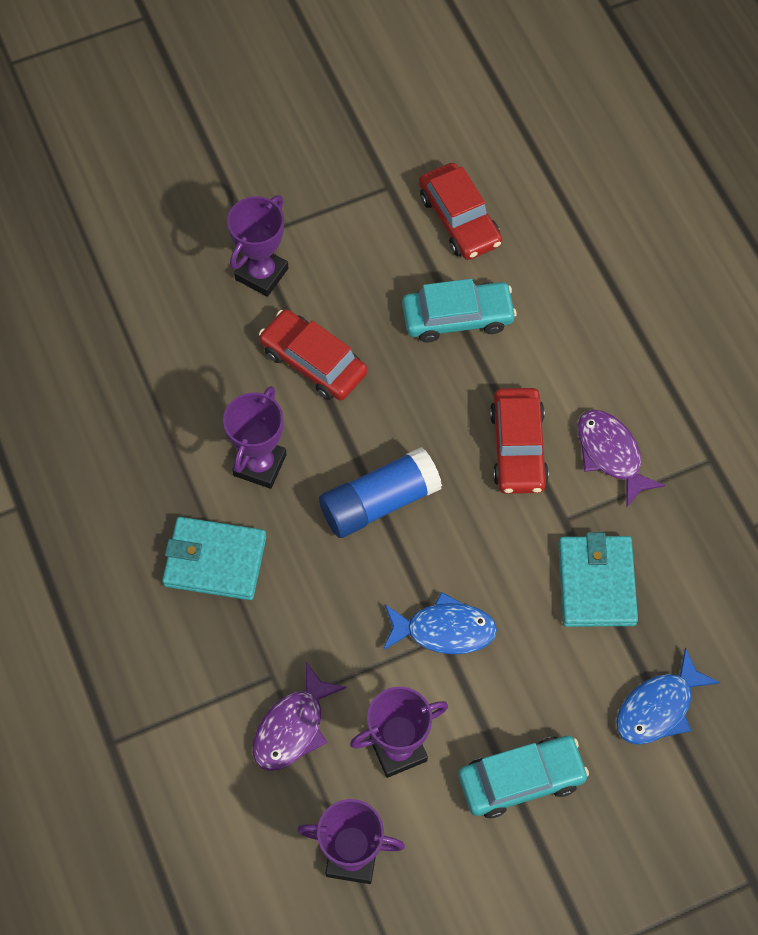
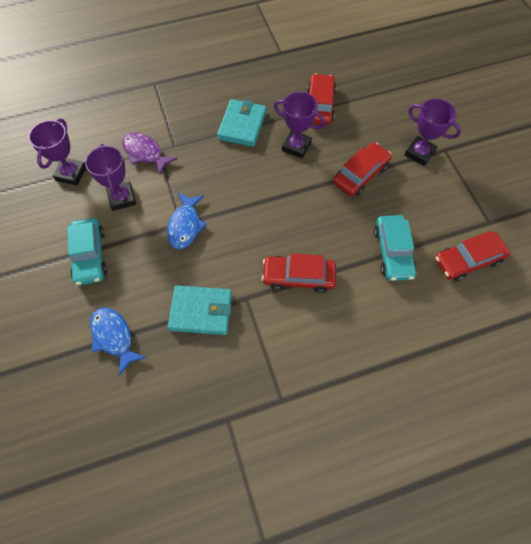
camera: 95 degrees right, 0 degrees up
(160, 430) = (320, 105): none -> red car
(379, 502) = (268, 200): blue glue stick -> none
(611, 454) = (290, 332): purple fish -> none

